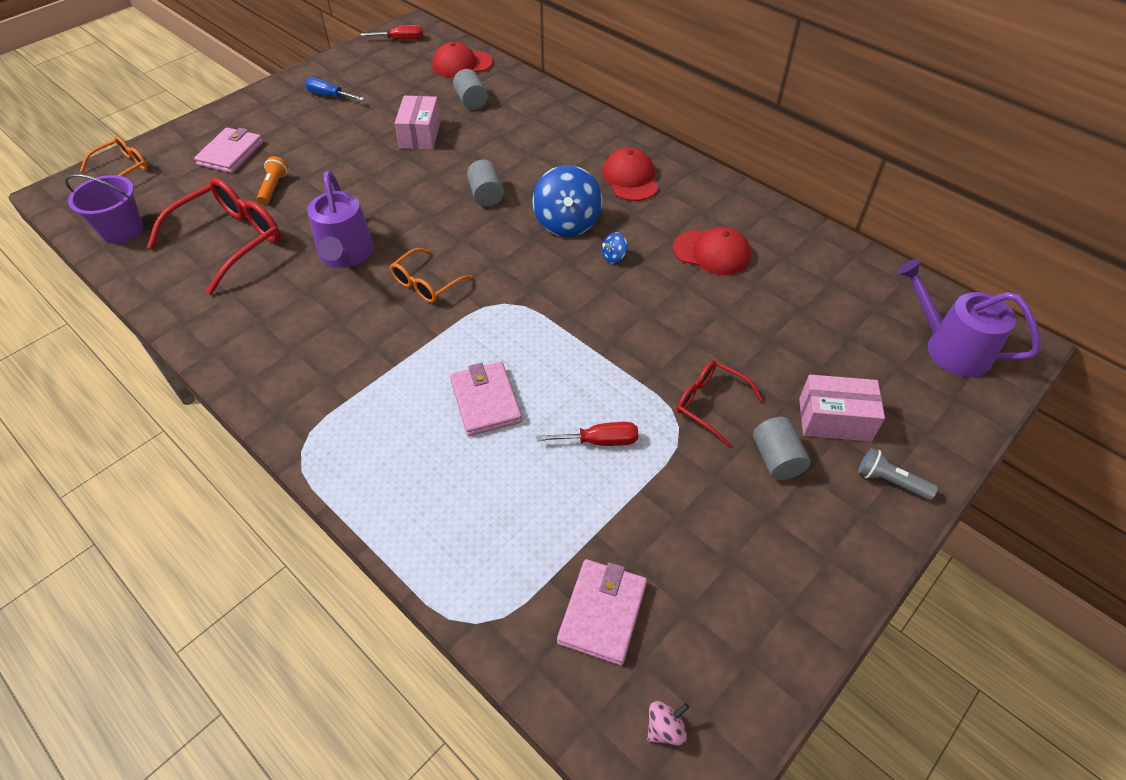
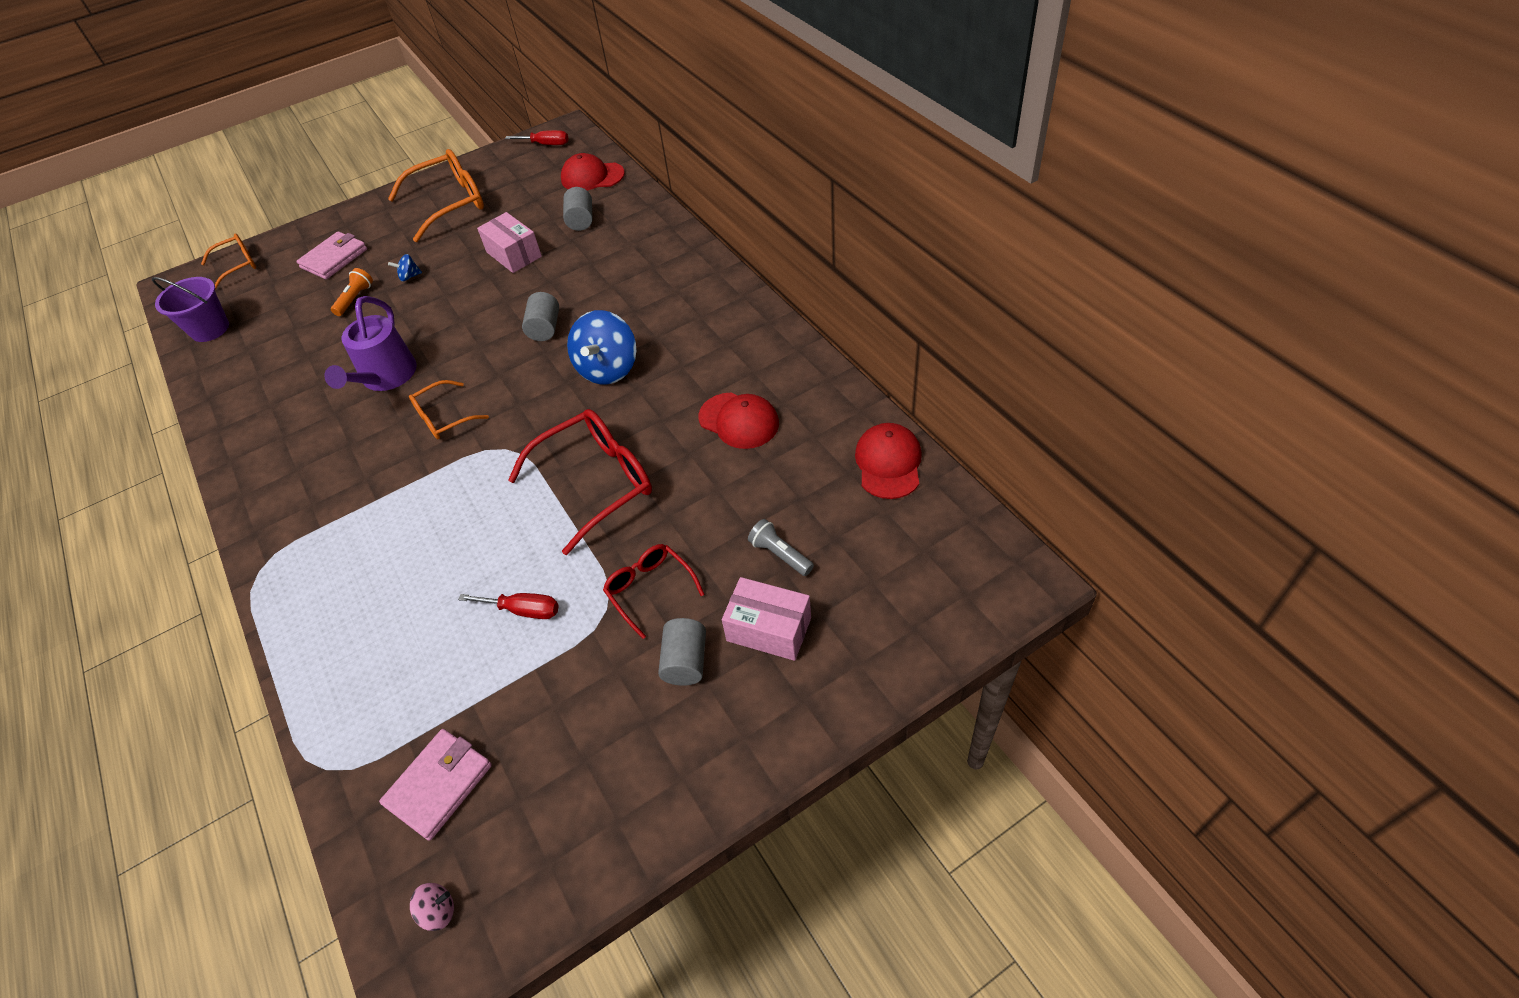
camera: 20 degrees right, 0 degrees up
(229, 241) = (293, 350): red glasses -> red glasses (595, 483)
(329, 96) = (449, 203): blue screwdriver -> orange glasses
(420, 135) = (514, 254): pink box -> pink box turned 60 degrees counterclockwise
(485, 401) = (438, 550): pink wallet -> none
(614, 257) = (636, 412): blue spinning top -> blue spinning top (409, 276)
(630, 178) = (697, 325): red cap -> red cap (888, 463)
(890, 481) = (790, 708): grey flashlight -> grey flashlight (780, 554)
(949, 348) = (940, 569): purple watering can -> none

